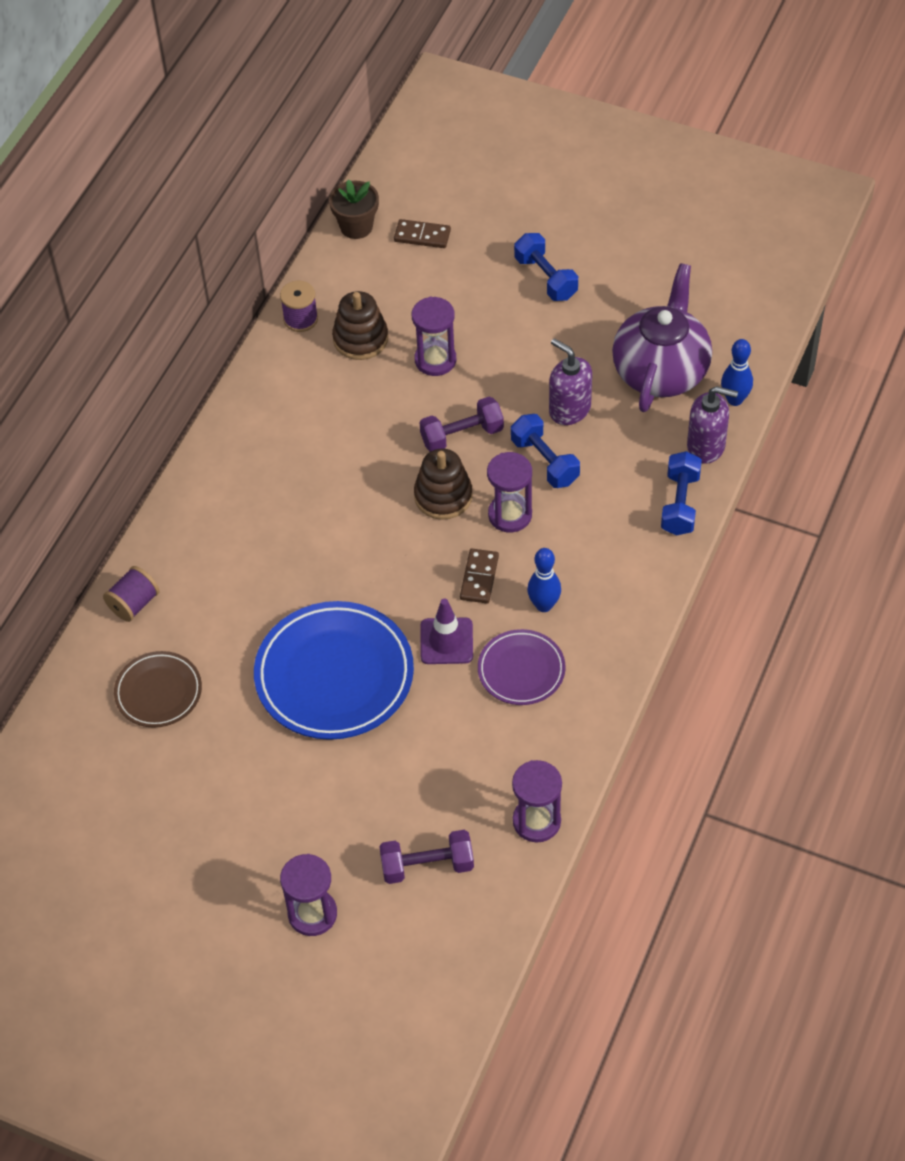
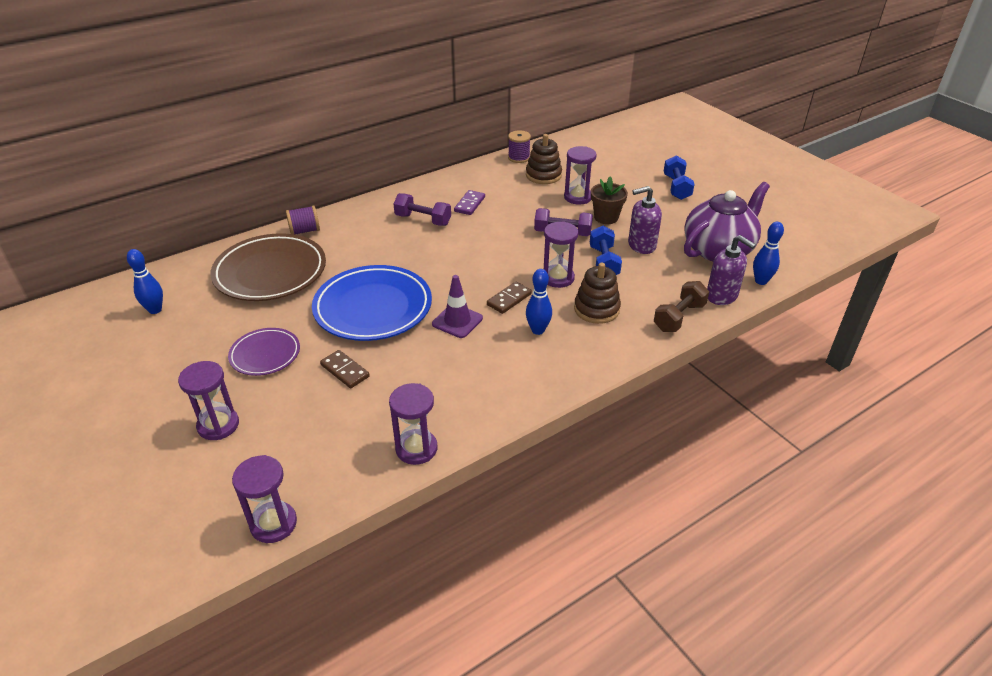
camera: 30 degrees right, 15 degrees down
(75, 823) = (155, 310): none -> blue bowling pin
(158, 692) = (270, 272): brown plate -> brown plate, size x1.82
(307, 444) = (469, 204): none -> purple domino
(356, 226) = (584, 136): brown flower pot -> brown flower pot (606, 217)
(422, 236) = (618, 150): brown domino -> brown domino (345, 371)
(427, 865) = (317, 436): purple dumbbell -> purple dumbbell (423, 220)
(443, 496) = (524, 254): brown stacking toy -> brown stacking toy (596, 309)
(472, 974) = (273, 524): none -> purple hourglass
(521, 670) = (490, 357): purple plate -> purple plate (265, 354)
(569, 409) = (641, 245): purple soap dispenser -> purple soap dispenser turned 90 degrees counterclockwise
(680, 504) = (679, 317): blue dumbbell -> brown dumbbell

